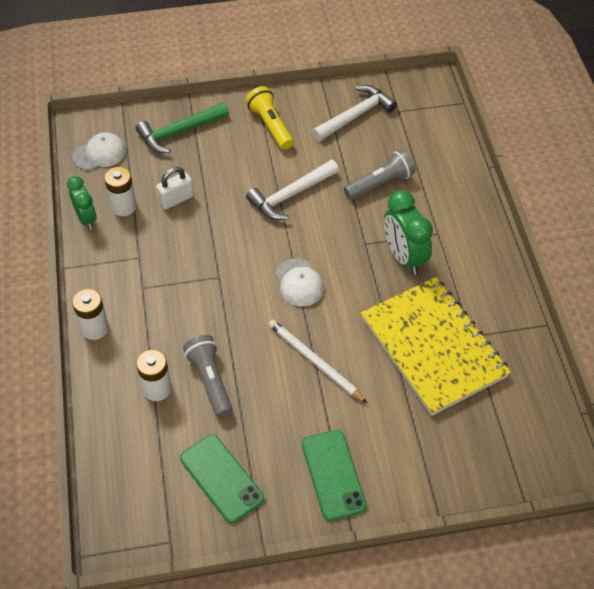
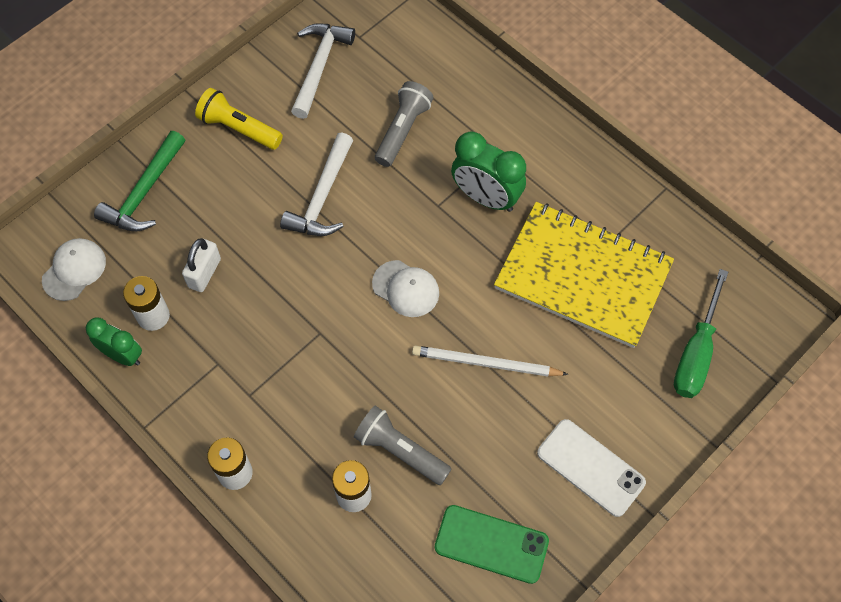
camera: 35 degrees left, 10 degrees up
(333, 475) = (590, 467): green phone -> white phone
(478, 448) = (696, 353): none -> green screwdriver

